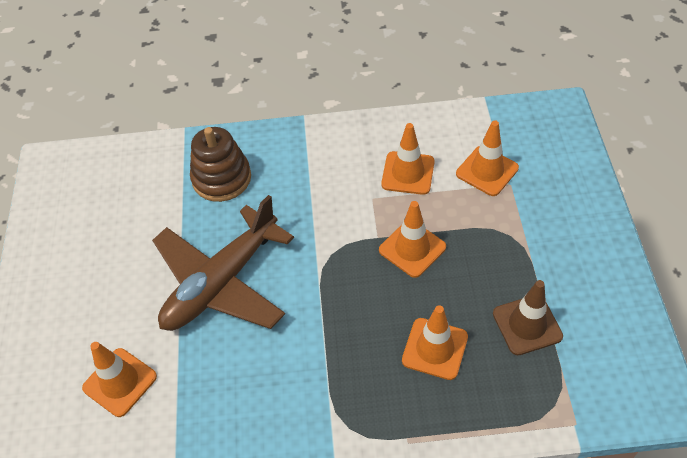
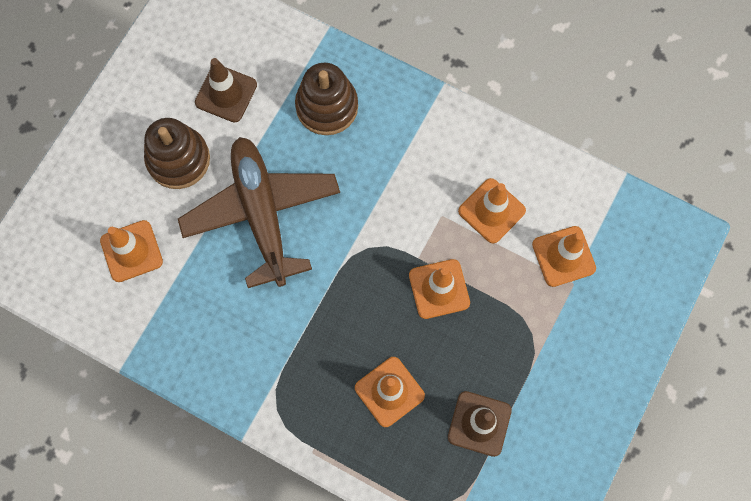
camera: 30 degrees right, 20 degrees up
(117, 285) = (178, 159): none -> brown stacking toy
(128, 215) = (226, 94): none -> brown traffic cone
(221, 282) = (262, 213): brown plane -> brown plane turned 90 degrees clockwise

